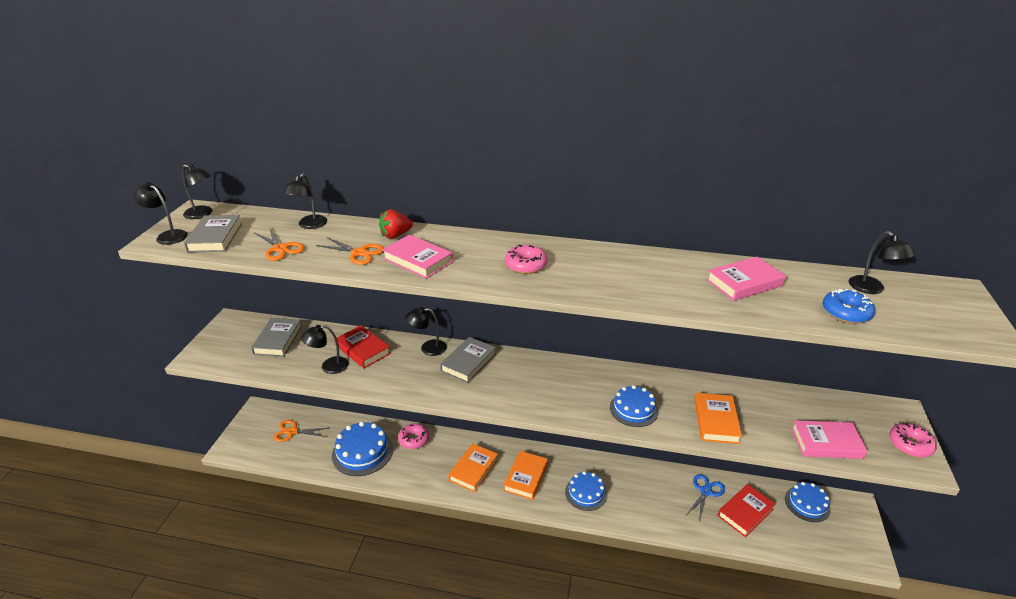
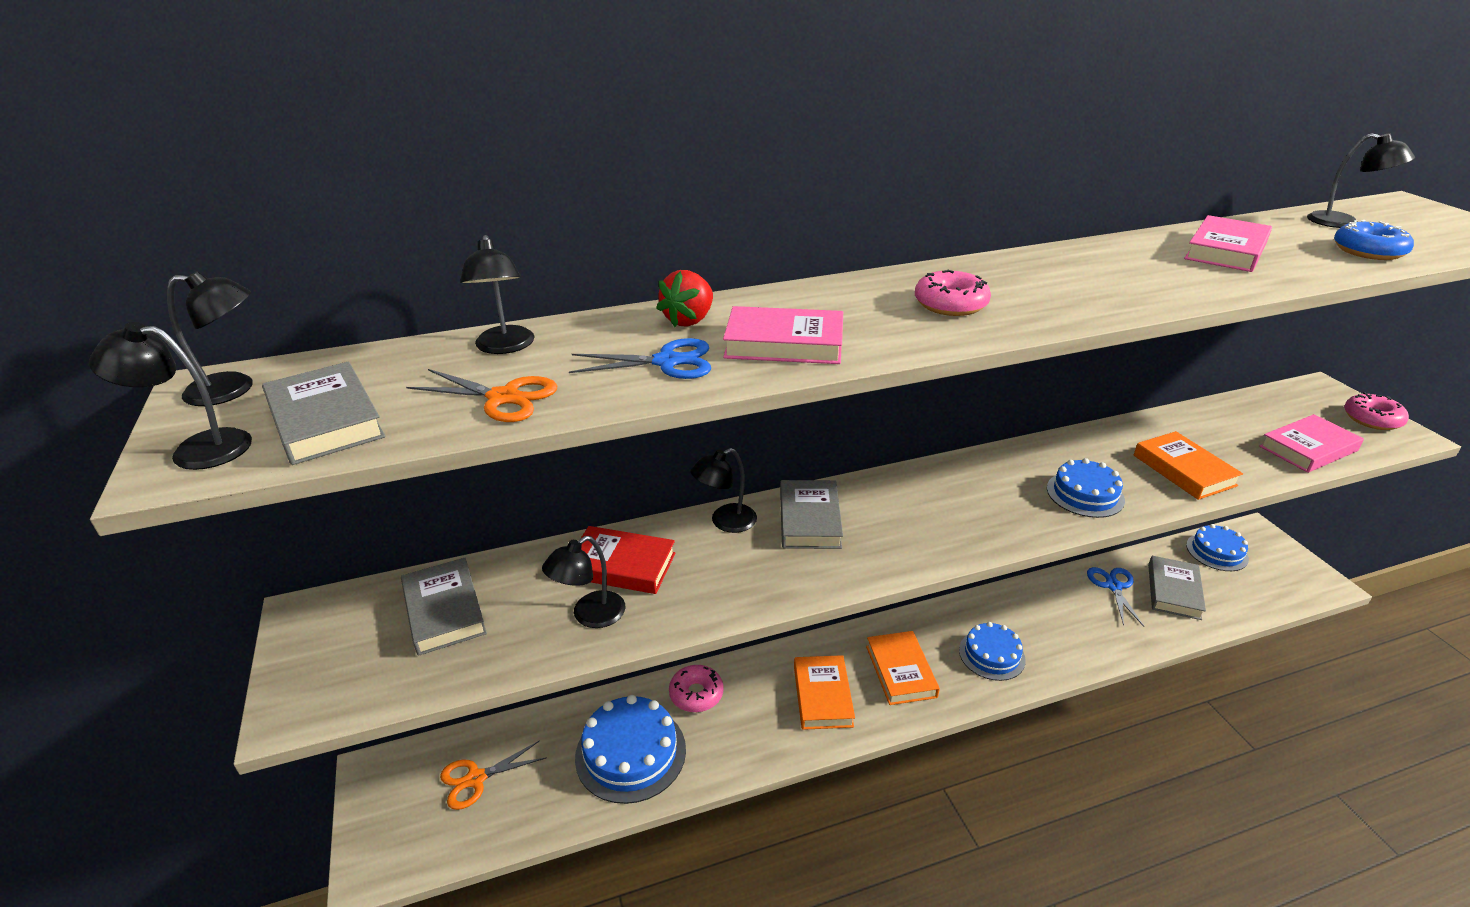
camera: 30 degrees left, 0 degrees up
(359, 253) = (667, 362): orange scissors -> blue scissors
(745, 512) = (1173, 591): red book -> grey book

